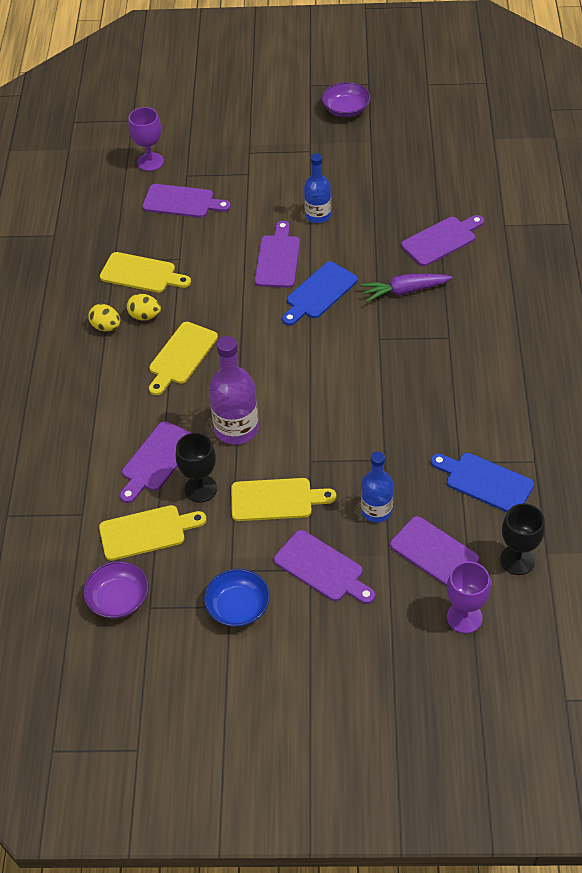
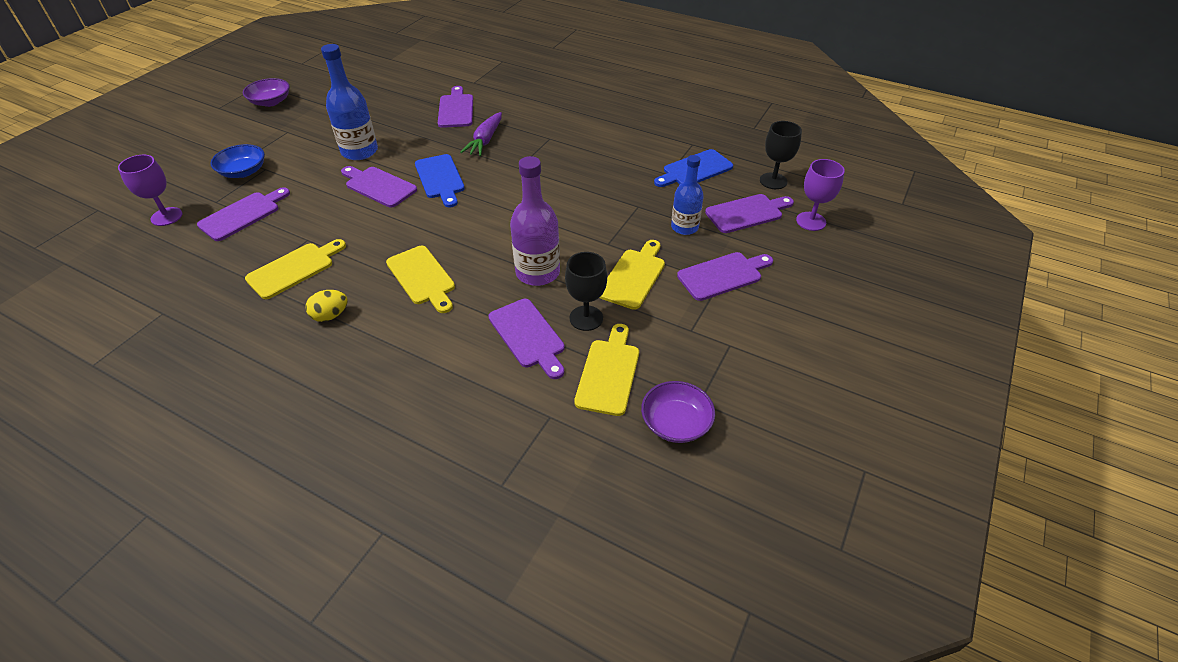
camera: 65 degrees left, 5 degrees down
(145, 316) = (348, 284): yellow egg -> none
(238, 607) = (734, 339): blue bowl -> blue bowl (243, 172)
(318, 215) = (359, 151): blue bottle -> blue bottle, size x1.50

